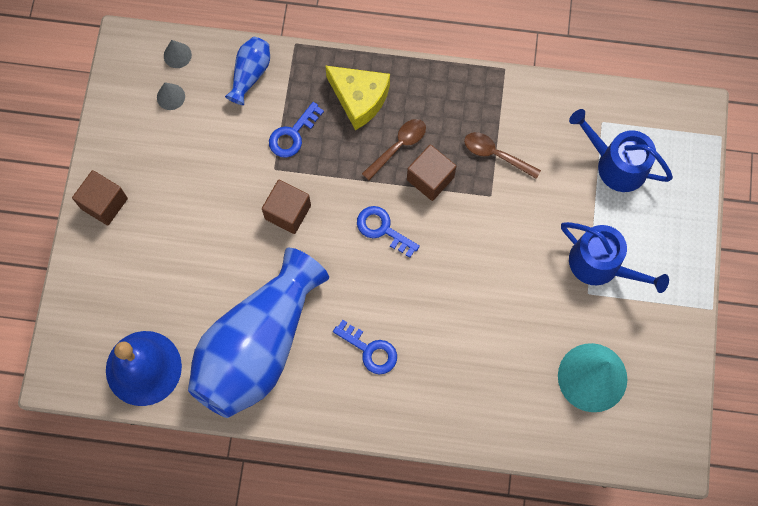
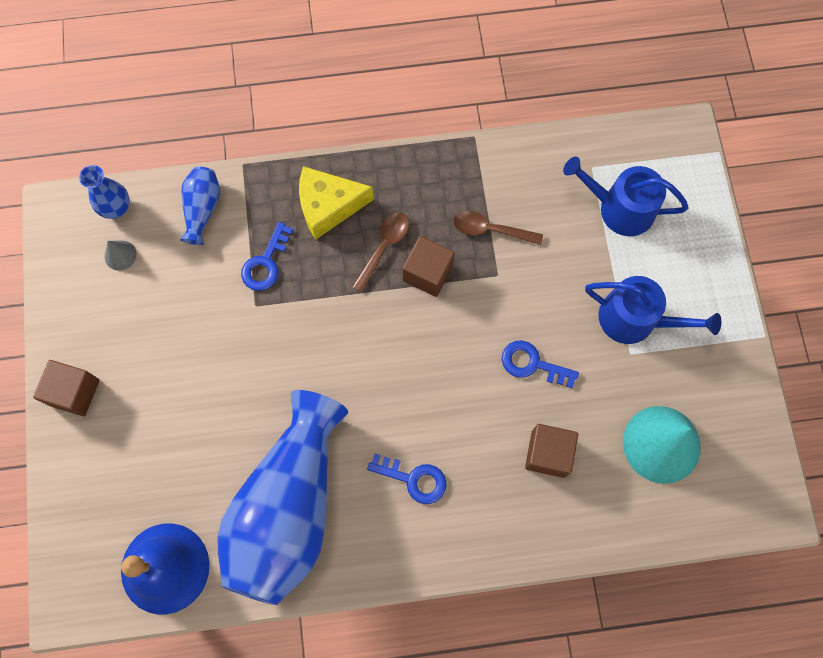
camera: 15 degrees left, 0 degrees up
(177, 55) = (116, 208): grey cone -> blue vase
(288, 212) = (282, 349): brown cube -> brown cube (548, 453)
(359, 99) = (328, 206): yellow cheese -> yellow cheese turned 150 degrees clockwise
(382, 229) = (391, 341): blue key -> blue key (532, 364)

